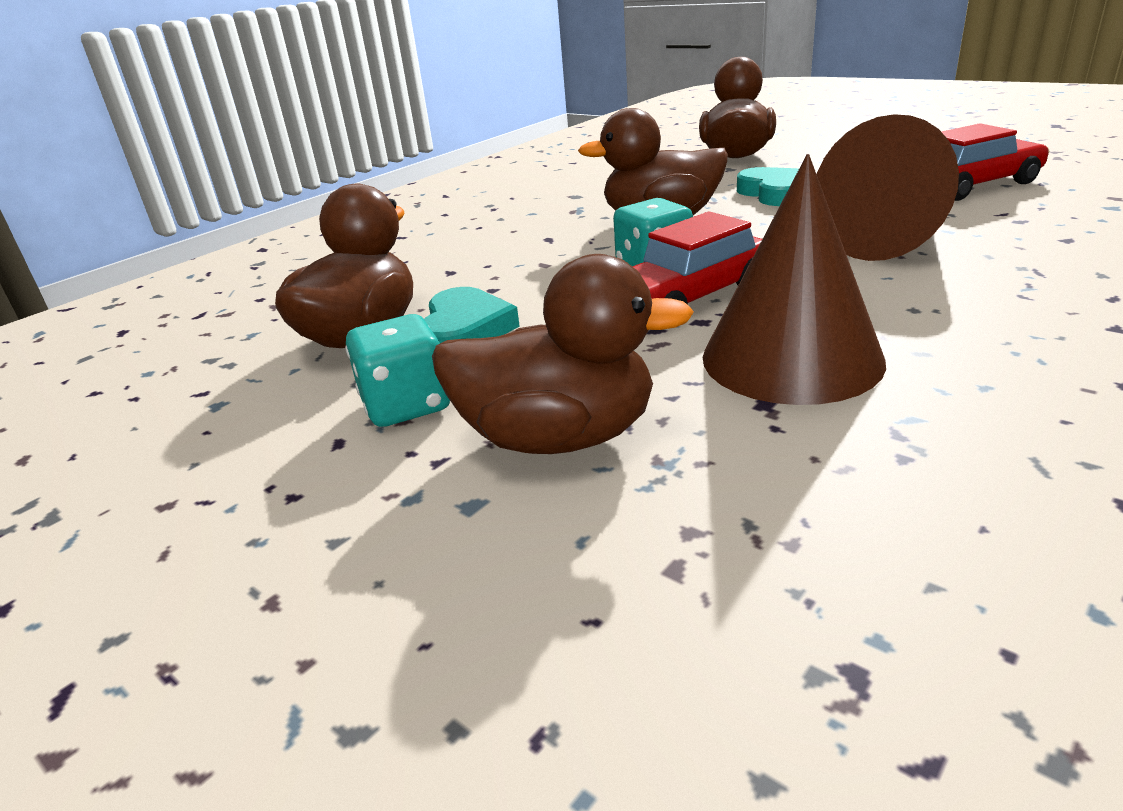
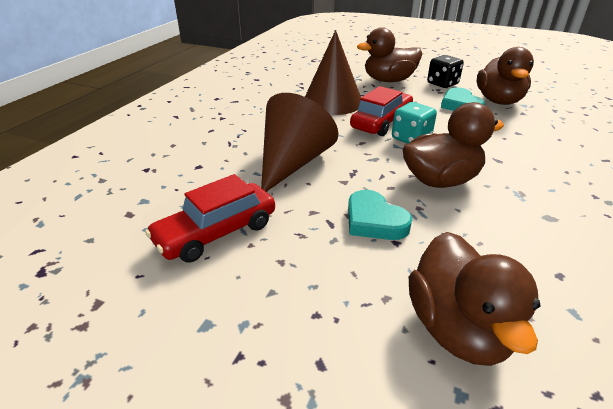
camera: 160 degrees right, 5 degrees up
(406, 405) = (442, 84): turquoise dice -> black dice

